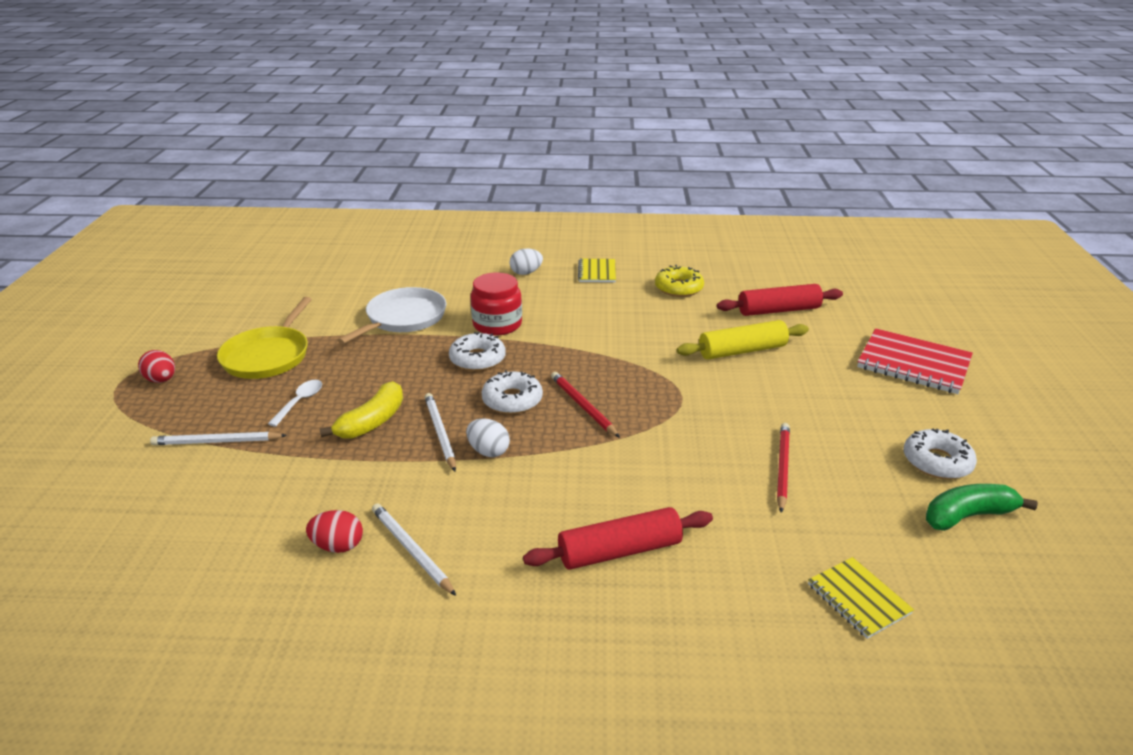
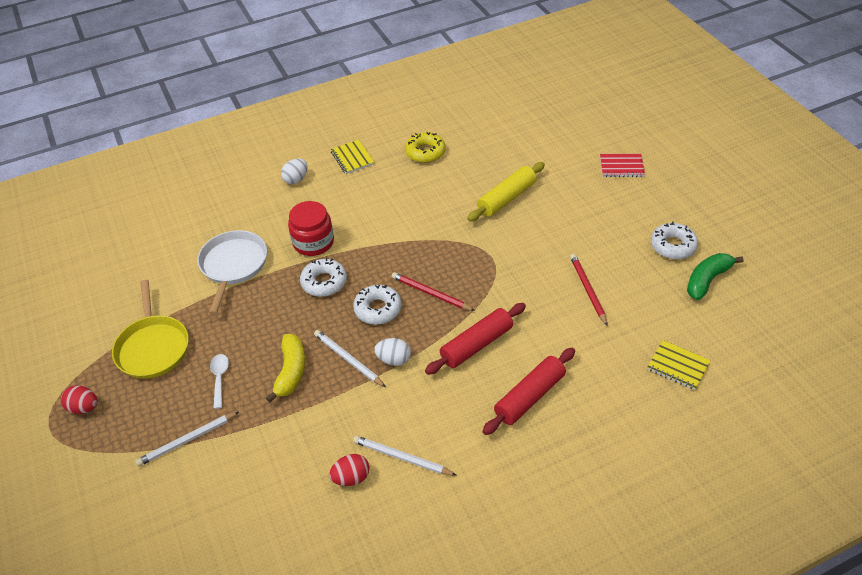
camera: 25 degrees left, 15 degrees up
(778, 310) = (509, 149): red rolling pin -> red rolling pin (476, 345)
(913, 364) = (621, 166): red notebook -> red notebook, size x0.58

